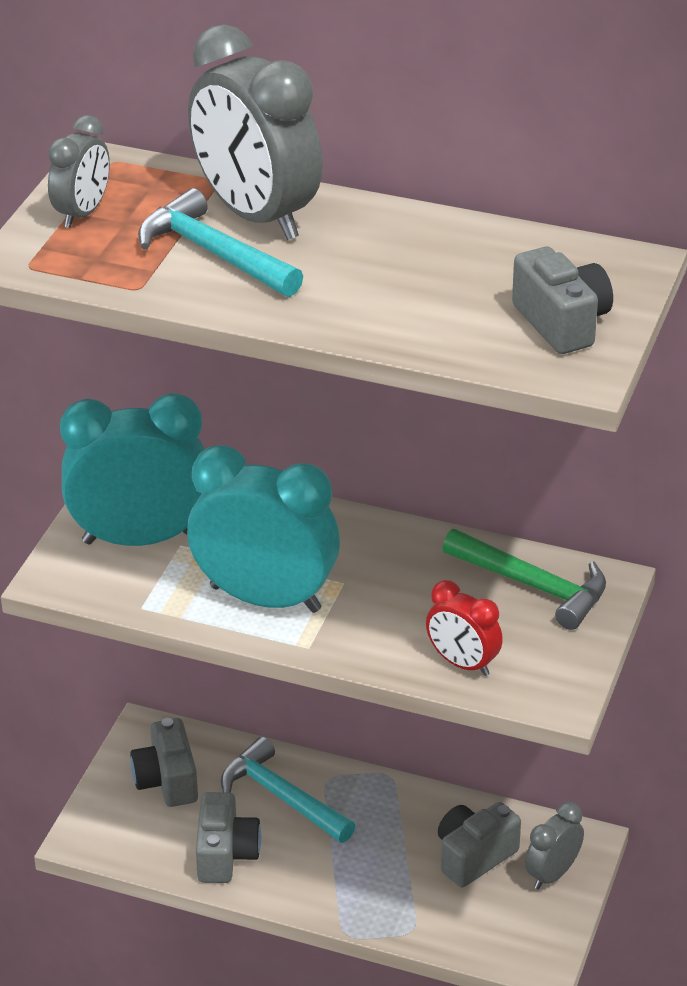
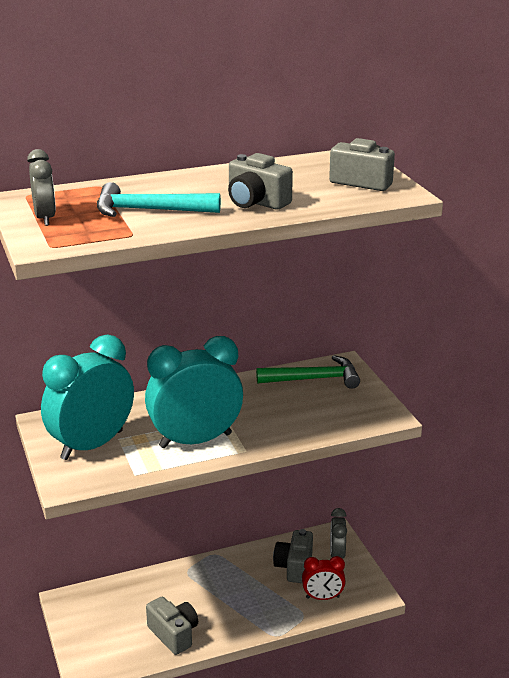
camera: 40 degrees left, 10 degrees down
(167, 780) = (103, 617): grey camera -> grey camera (256, 202)
(256, 216) = (145, 191): grey clock -> none
(281, 797) = (172, 592): turquoise hammer -> none
(462, 663) = (327, 423): red clock -> red clock (322, 597)

